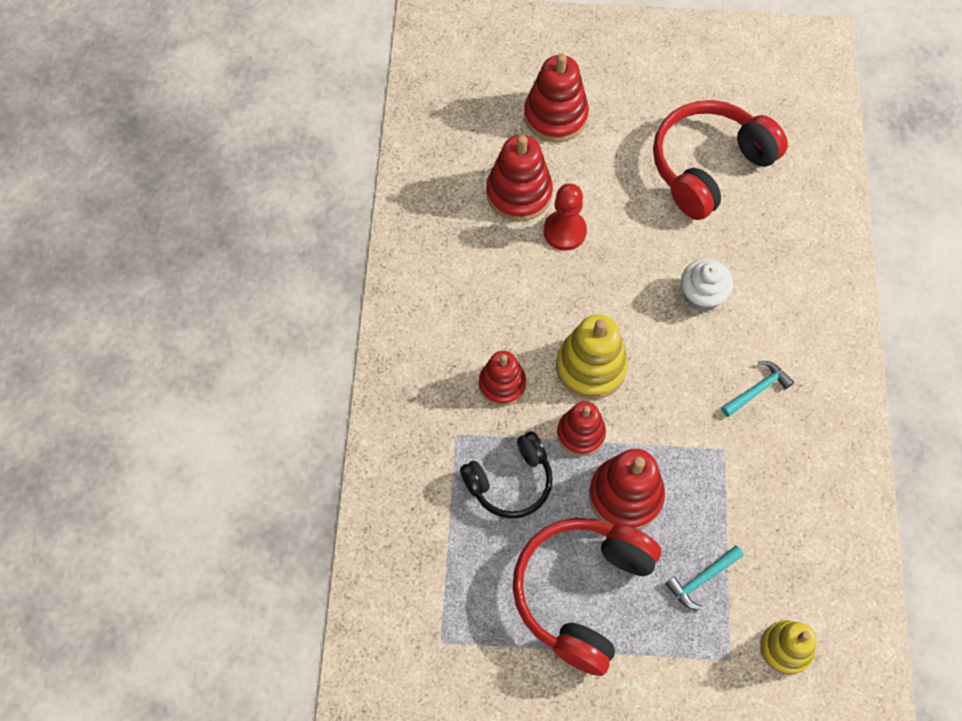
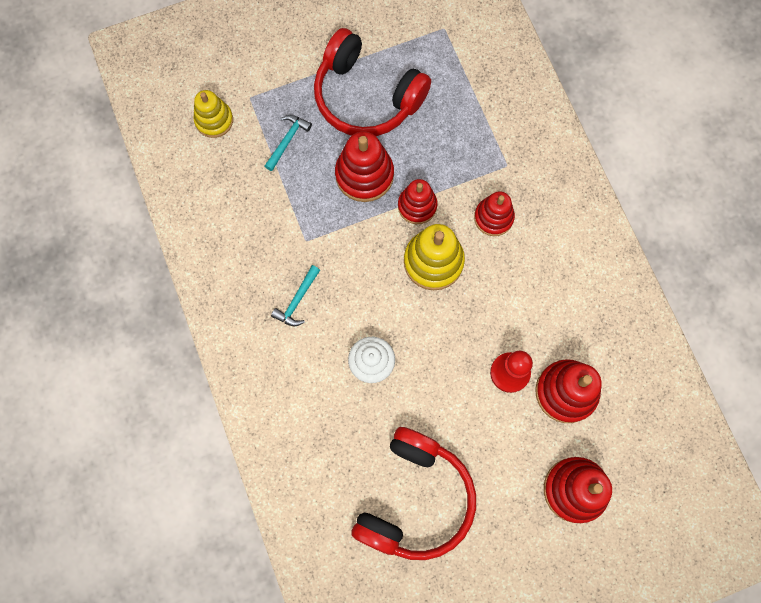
camera: 155 degrees right, 10 degrees up
(510, 482) = (451, 148): black headphones -> none
(581, 592) = (366, 96): red headphones -> red headphones turned 120 degrees clockwise

